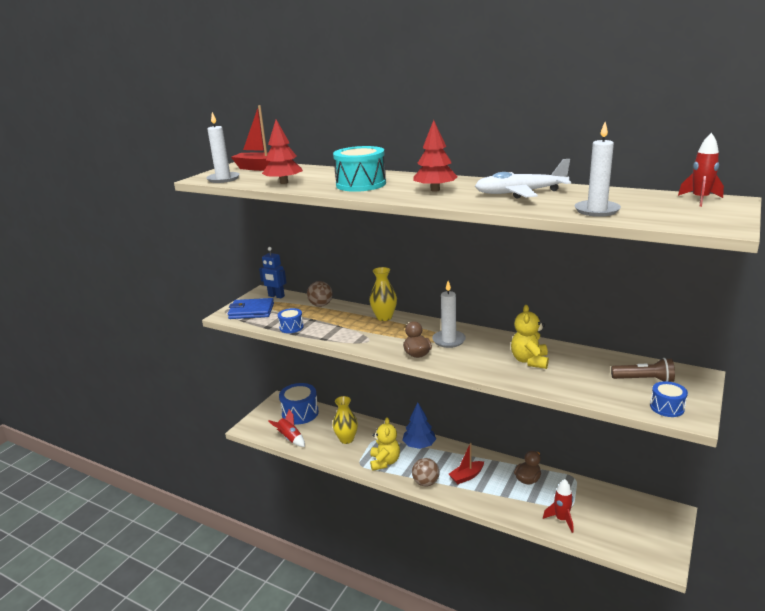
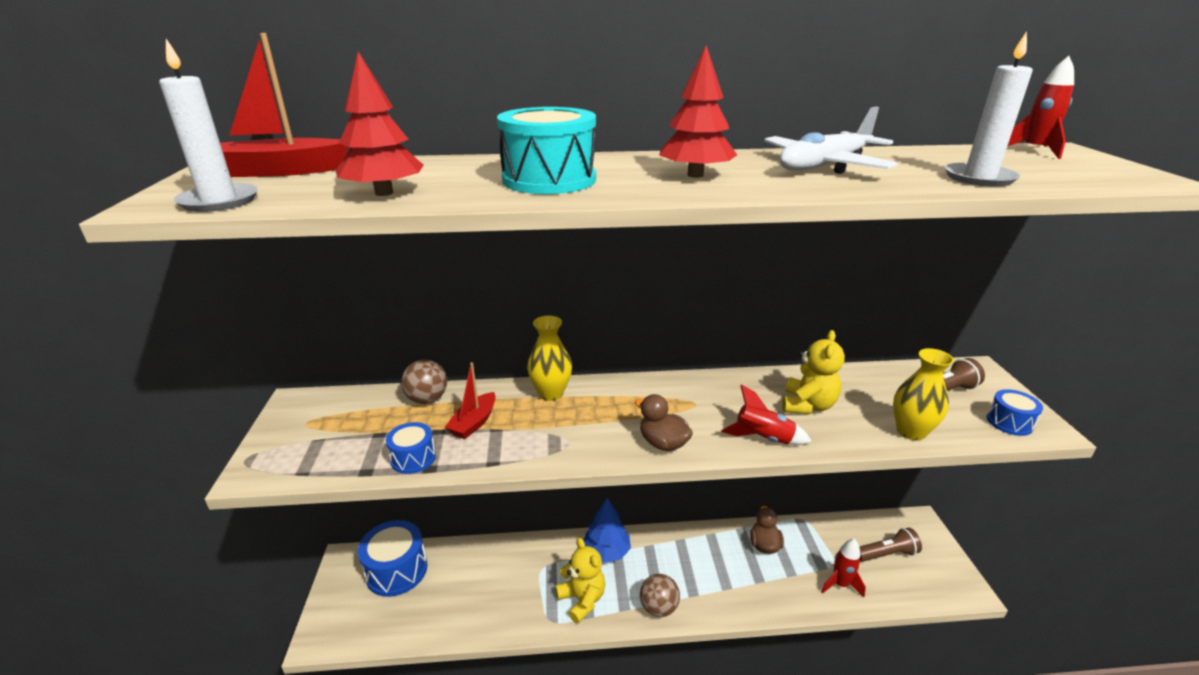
camera: 35 degrees left, 5 degrees up
(251, 311) = (304, 447): blue wallet -> none
(276, 296) = (329, 403): blue robot -> none
(290, 438) = (410, 624): red rocket -> red rocket (763, 438)
(346, 439) = (501, 586): yellow vase -> yellow vase (911, 431)
(449, 340) = (679, 405): white candle -> none
(466, 476) = (698, 573): red boat -> red boat (474, 423)
(529, 361) = (807, 405): yellow teddy bear -> yellow teddy bear turned 135 degrees counterclockwise
(619, 518) = (886, 554): none -> brown flashlight

